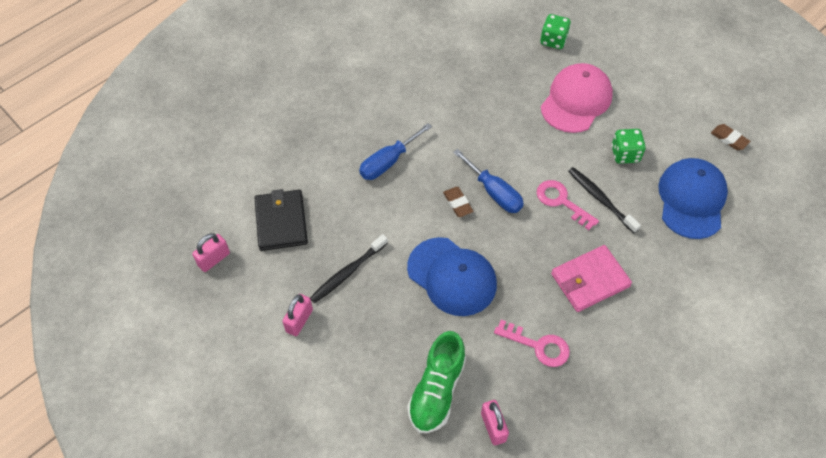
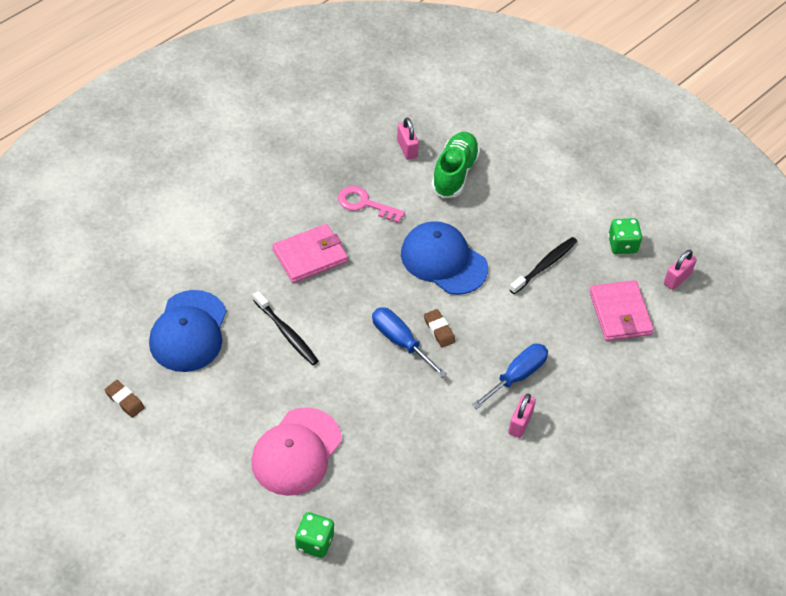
camera: 175 degrees right, 5 degrees down
(281, 222) = (620, 313): black wallet -> pink wallet
(299, 320) = (582, 226): pink padlock -> pink padlock (520, 423)
(561, 202) = (329, 331): pink key -> none
(625, 154) = (250, 383): green dice -> green dice (622, 245)

